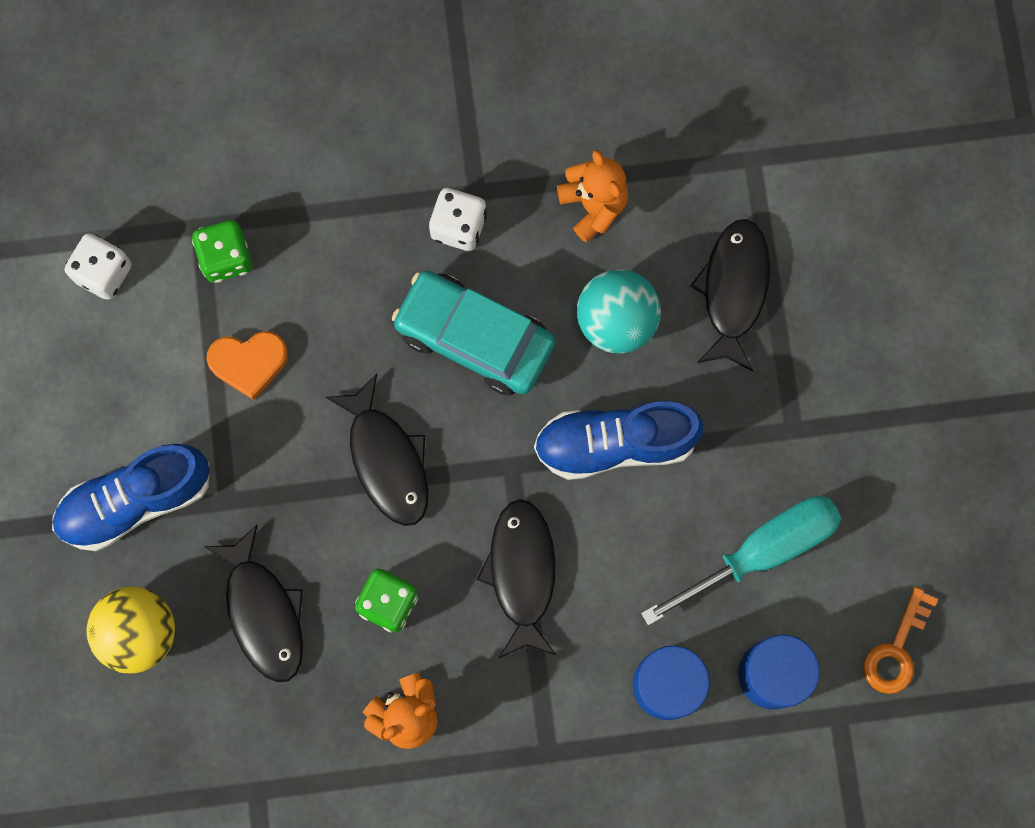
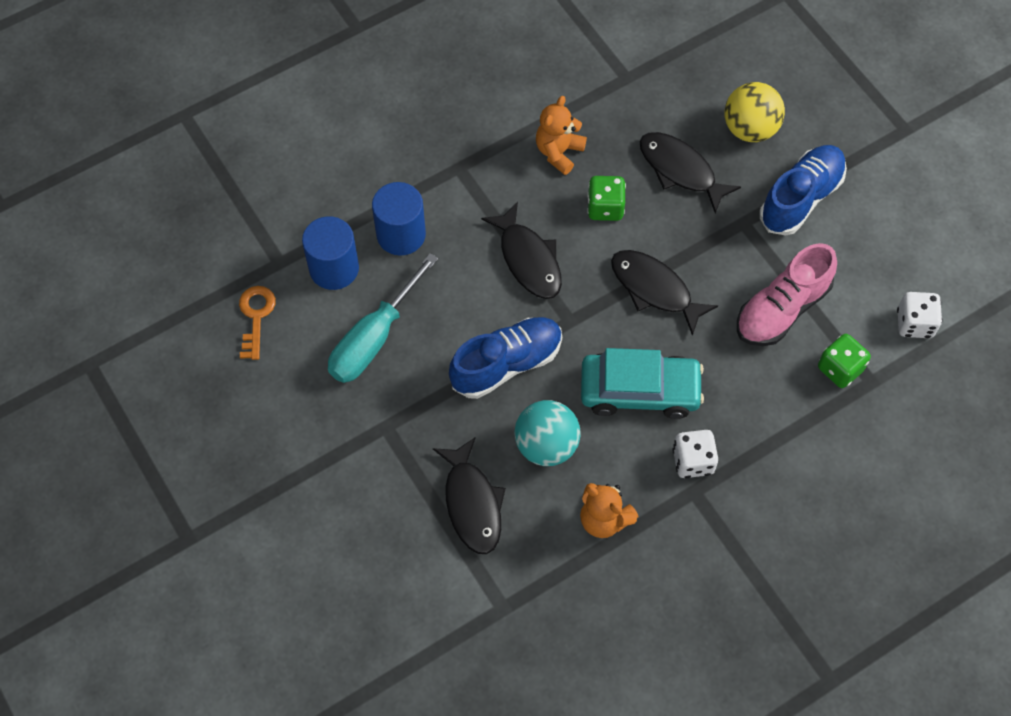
camera: 155 degrees right, 15 degrees down
(249, 363) = (781, 309): orange heart -> pink shoe

